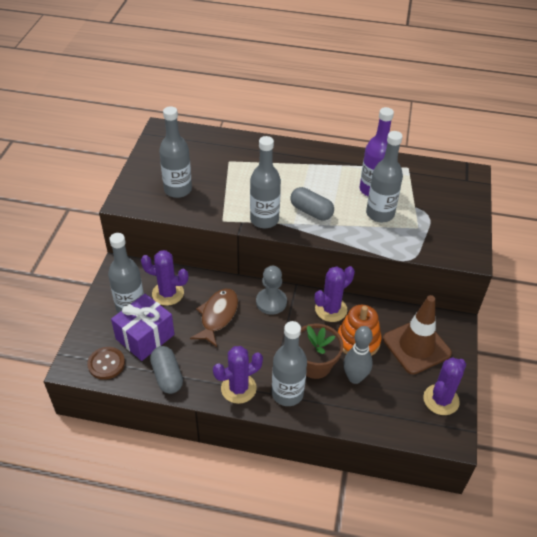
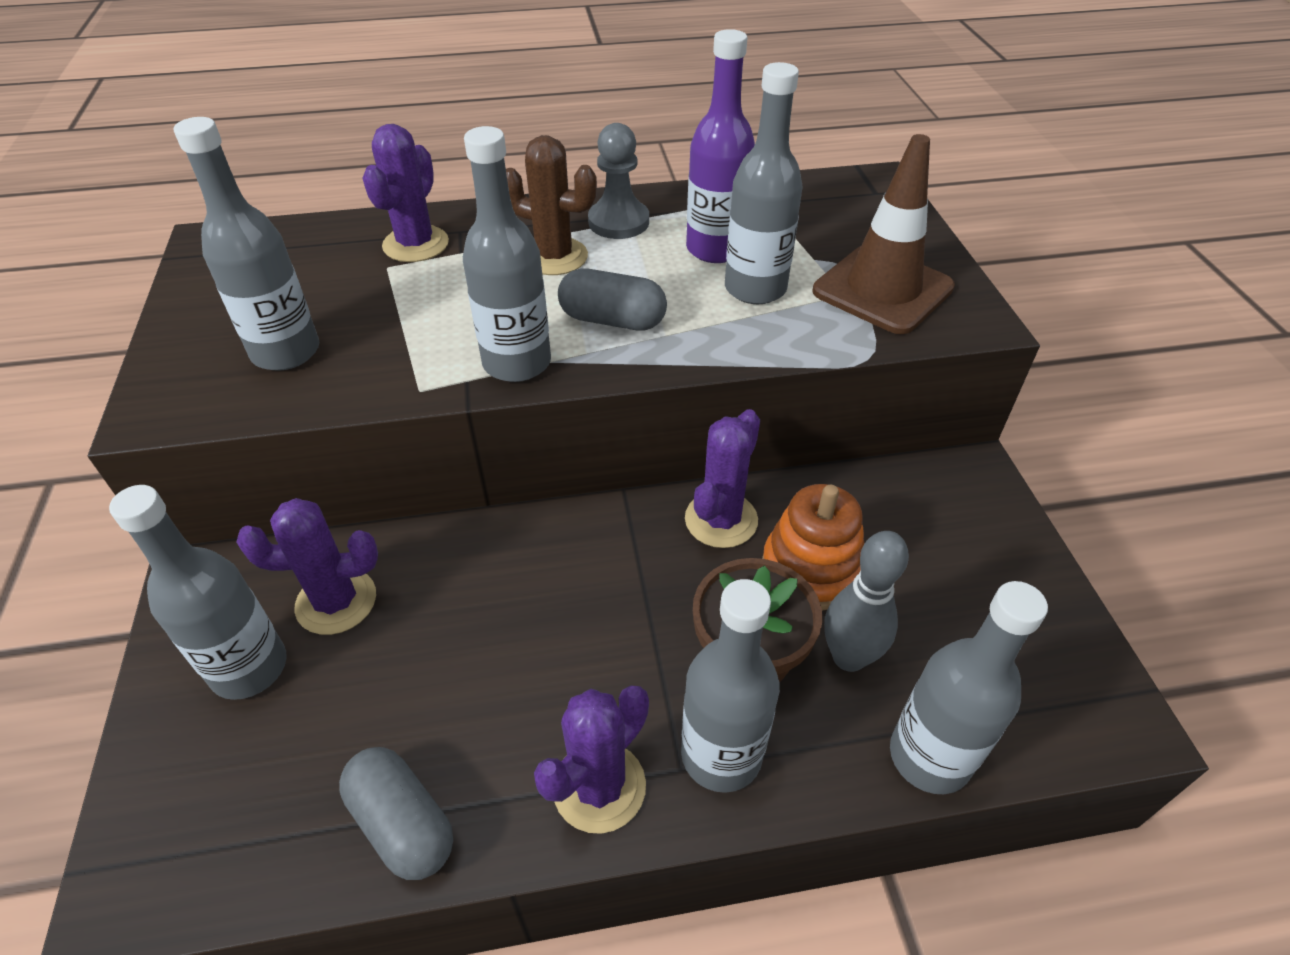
camera: 20 degrees left, 0 degrees up
(106, 364) = (220, 852): brown button -> none
(145, 337) = (309, 734): purple gift -> none
(217, 316) = (477, 617): brown fish -> none
(271, 302) = (587, 545): grey pawn -> grey pawn (618, 222)
(300, 175) = (554, 257): none -> brown cactus
(366, 421) = (929, 756): none -> grey bottle
(416, 346) = (930, 541): brown traffic cone -> brown traffic cone (882, 289)
(441, 400) = (1047, 642): purple cactus -> purple cactus (416, 244)

